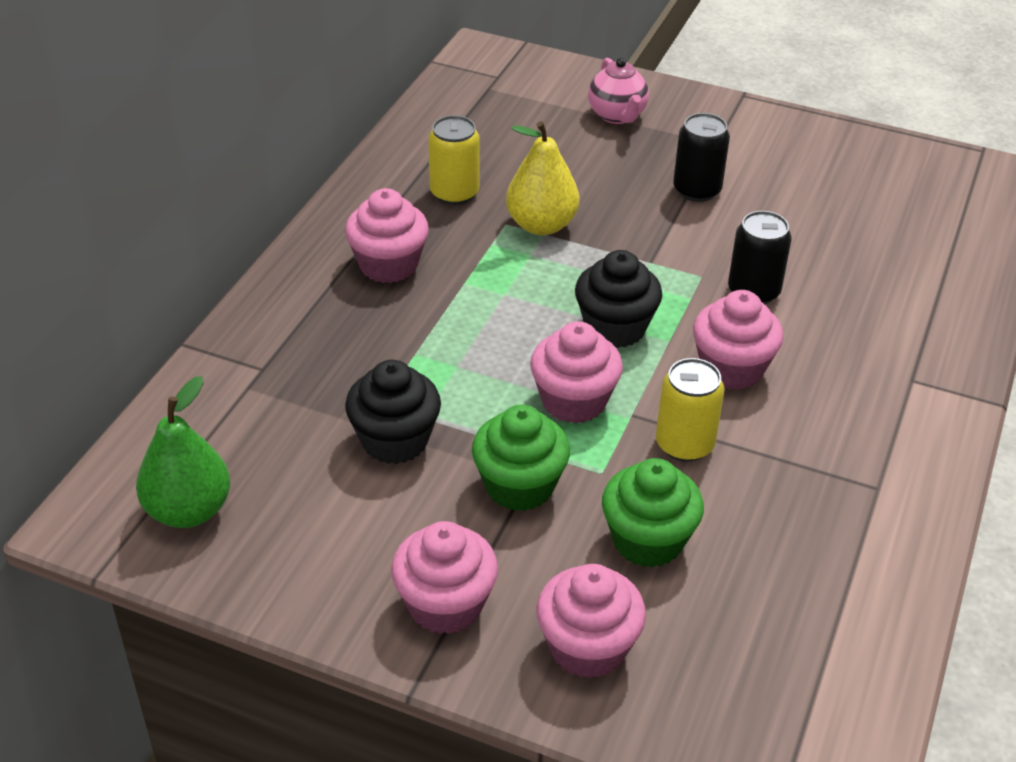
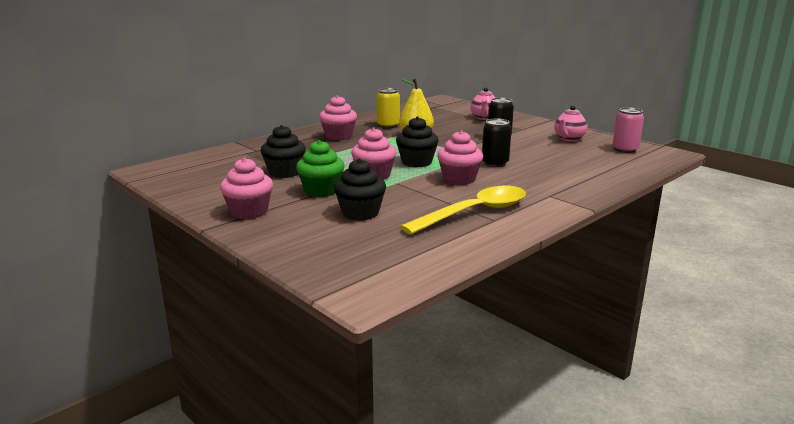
camera: 25 degrees right, 20 degrees down
(189, 511) = (182, 174): green pear -> none
(587, 647) = (295, 233): pink cupcake -> none
(647, 540) = (360, 213): green cupcake -> black cupcake
(684, 444) = (411, 193): yellow can -> none
(820, 164) = (569, 139): none -> pink teapot
(833, 476) = (474, 213): none -> yellow spoon
(933, 181) = (625, 149): none -> pink can

